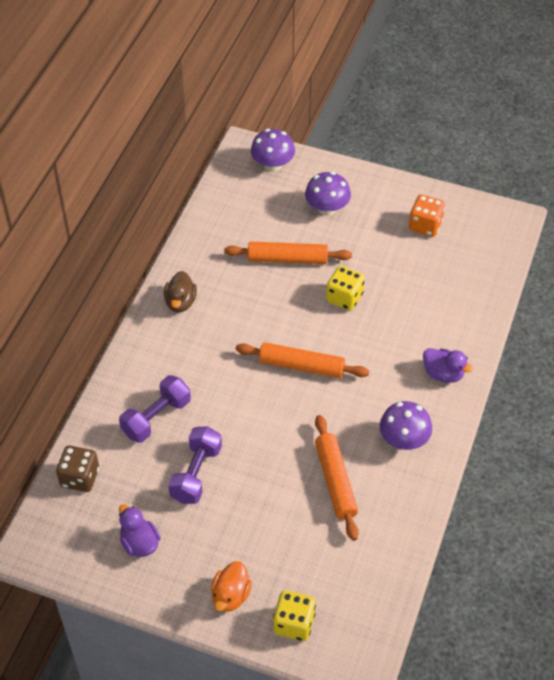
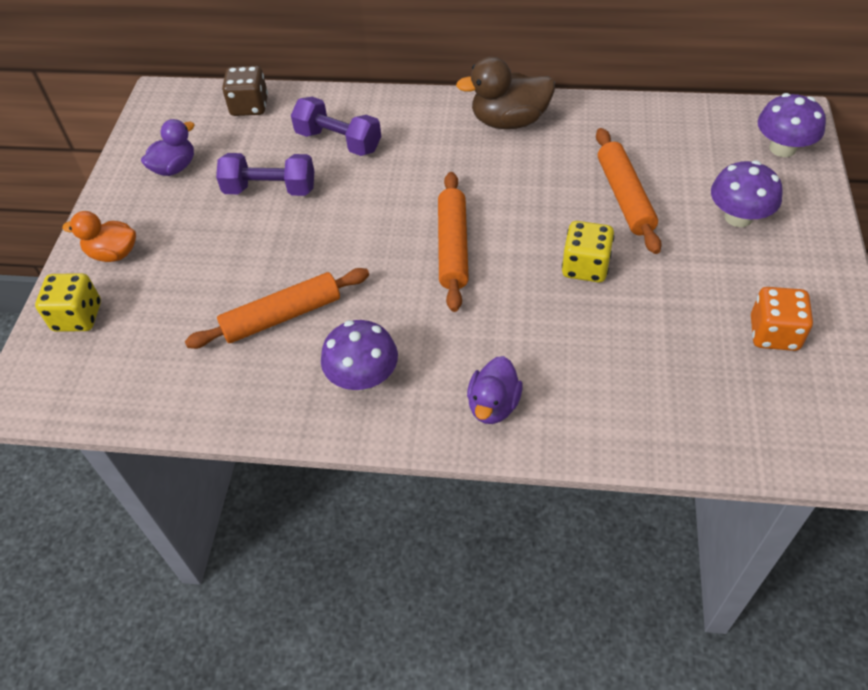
camera: 80 degrees right, 0 degrees up
(180, 302) = (509, 121): brown duck -> brown duck, size x1.52

